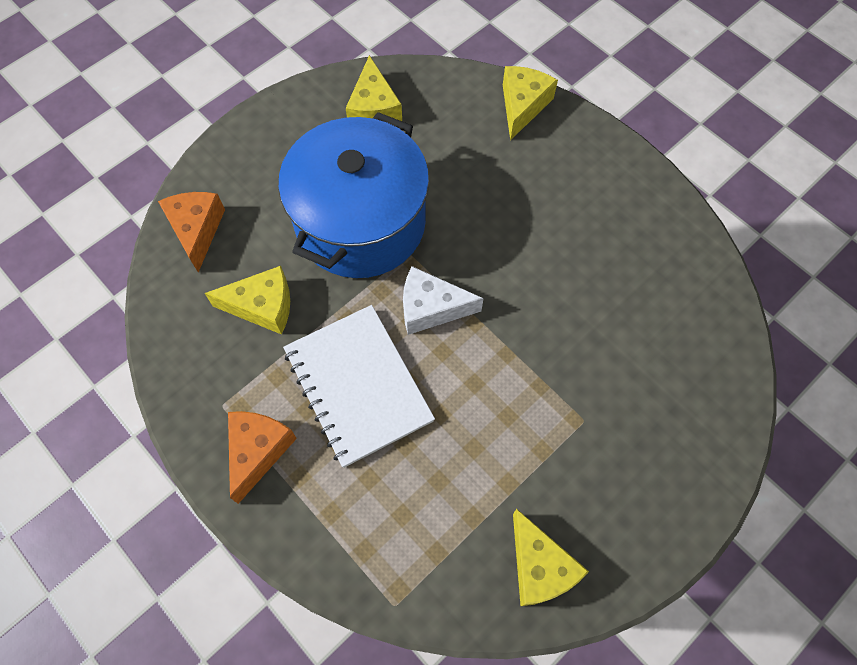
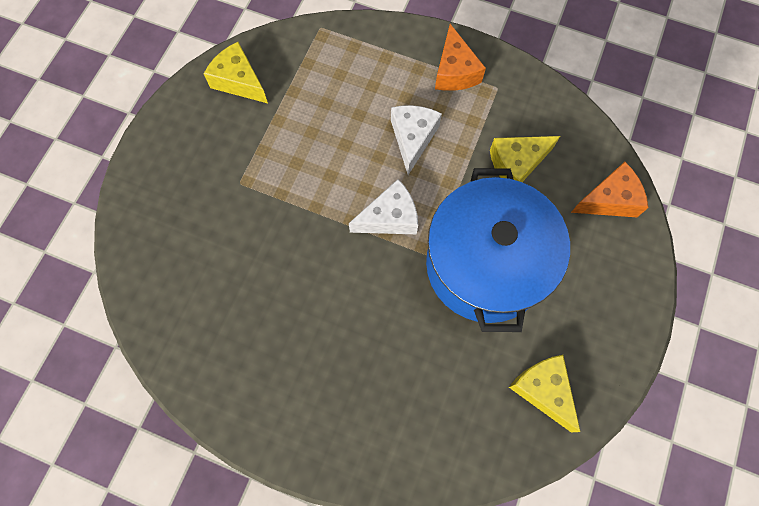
camera: 155 degrees right, 5 degrees up
(197, 230) = (609, 200): orange cheese -> orange cheese turned 75 degrees counterclockwise
(358, 386) = (413, 138): white notebook -> white cheese
(523, 106) = (403, 464): yellow cheese -> none

